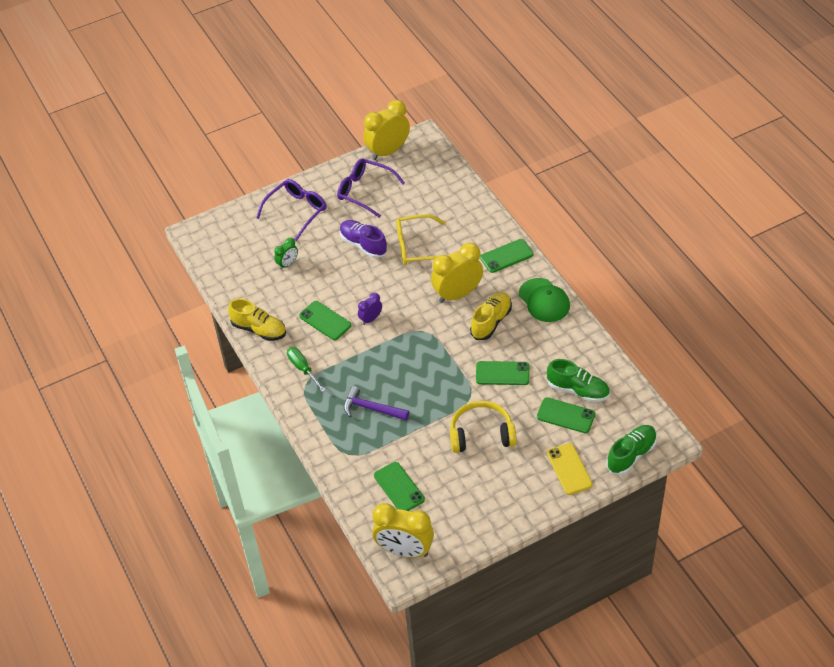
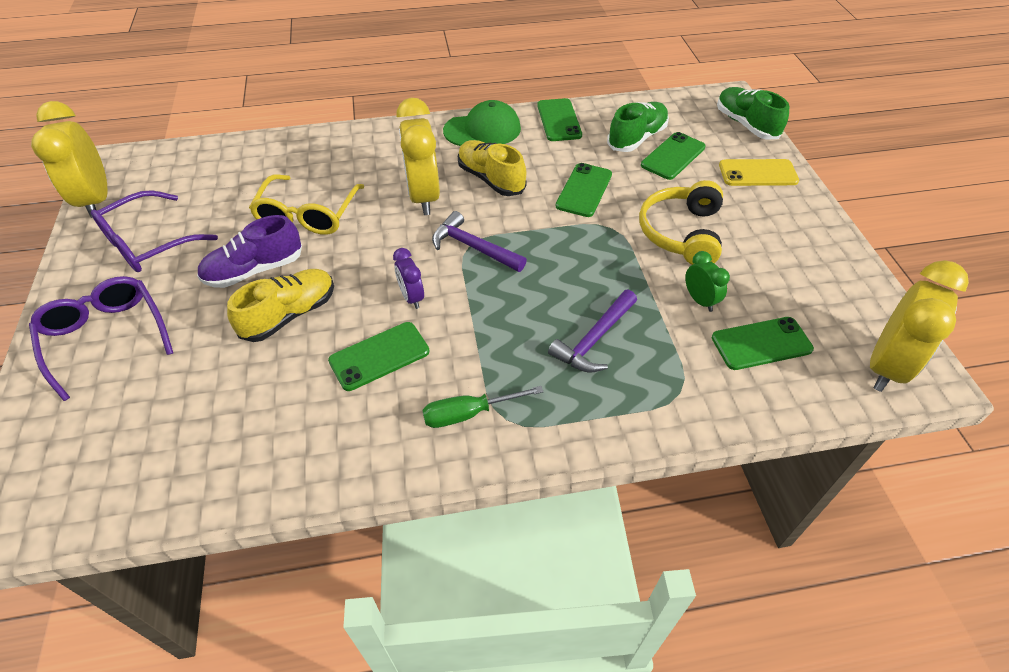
camera: 75 degrees left, 0 degrees up
(259, 329) = (338, 462): yellow shoe -> yellow shoe (290, 315)
(287, 264) = (214, 379): green clock -> green clock (699, 300)
(422, 333) = (473, 247): none -> purple hammer
(506, 256) = (389, 141): green phone -> green phone (559, 120)

